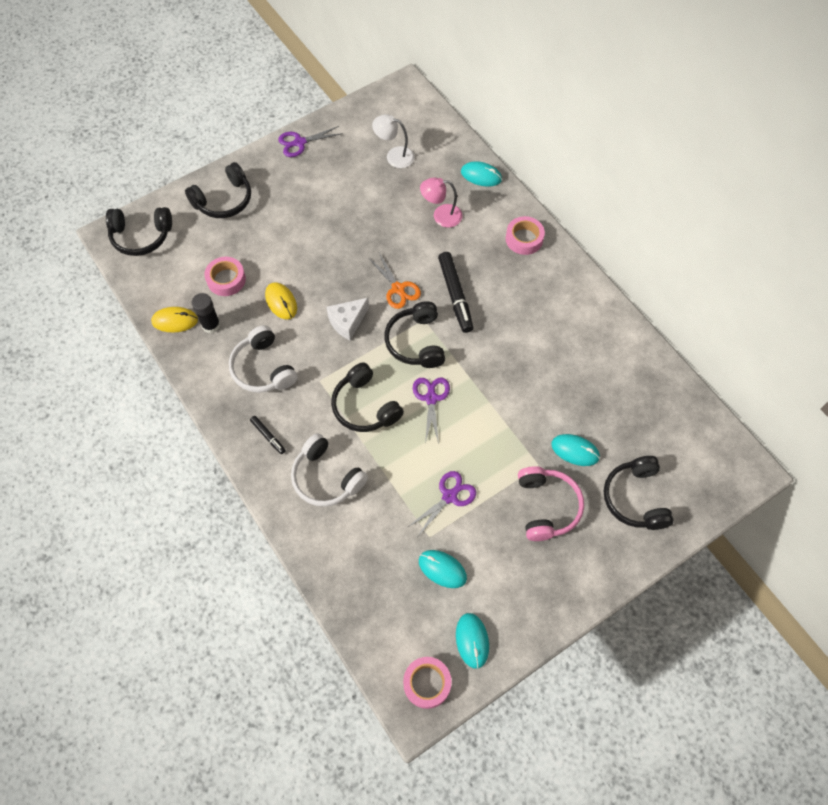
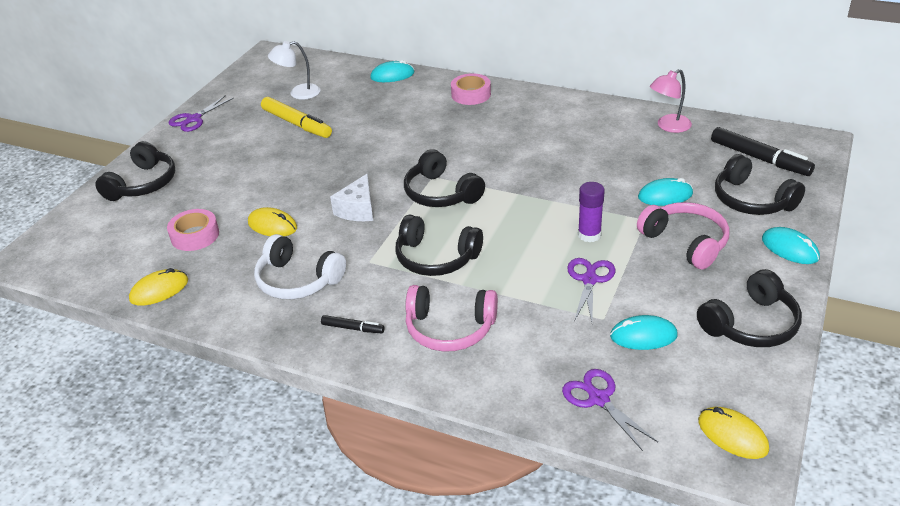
camera: 30 degrees left, 25 degrees down
(141, 236) = (63, 245): black headphones -> black headphones (751, 324)
(211, 325) = (206, 275): black glue stick -> none
(326, 478) = (450, 329): white headphones -> pink headphones
(368, 195) = (296, 124): none -> yellow marker
(398, 288) = (386, 168): orange scissors -> none
(427, 683) = (732, 435): pink tape -> yellow mouse
(431, 398) = (496, 223): purple scissors -> purple scissors (599, 399)
(441, 216) = (380, 110): pink lamp -> pink lamp (668, 126)
(455, 295) = (446, 150): black marker -> black marker (759, 159)
(472, 640) = (735, 374): turquoise mouse -> turquoise mouse (790, 248)
(485, 454) = (589, 235): none -> purple glue stick

